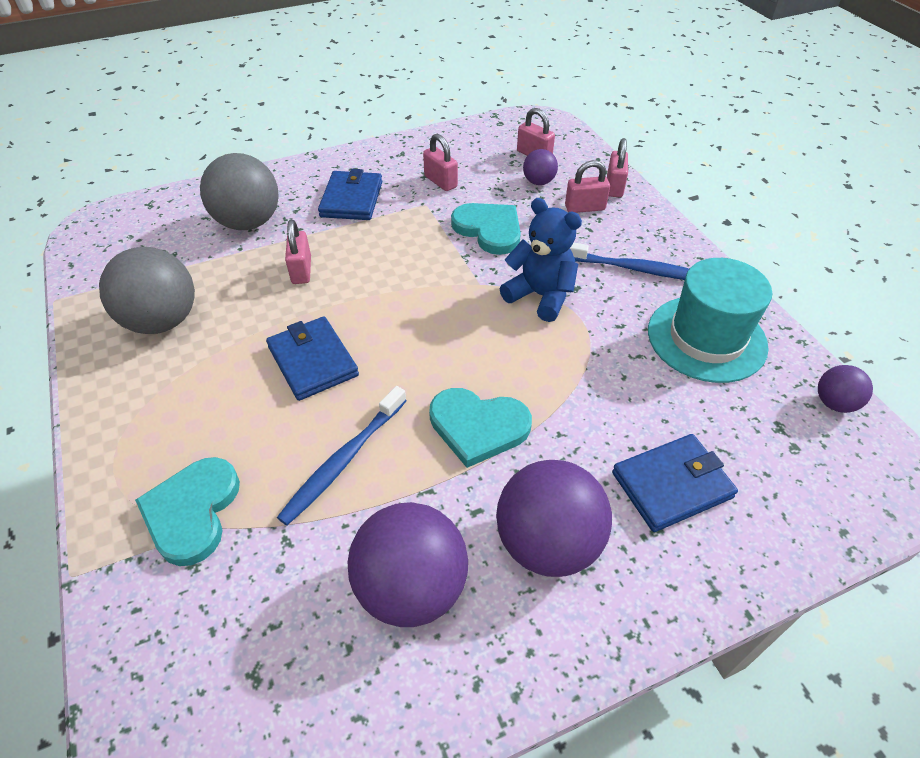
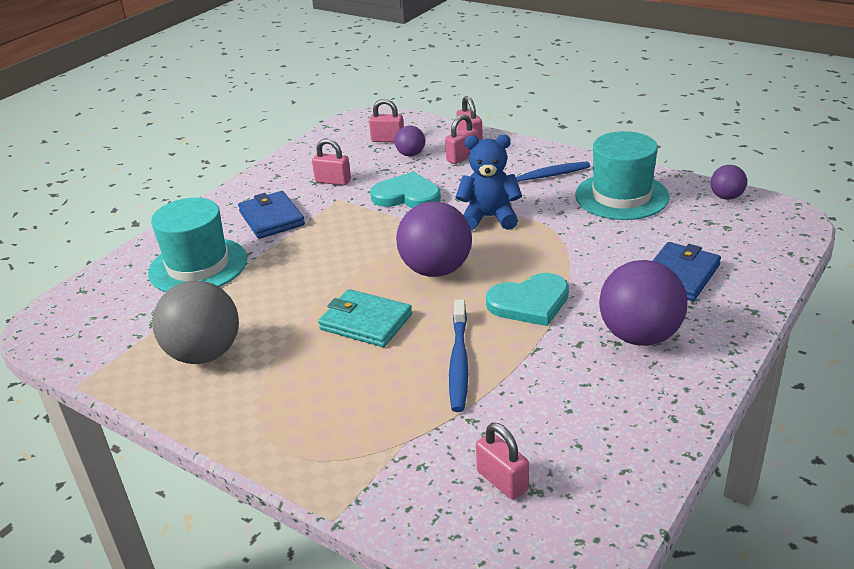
camera: 30 degrees left, 15 degrees down
(192, 511) = (382, 440): turquoise heart -> none
(249, 222) = (198, 266): grey ball -> turquoise hat
(301, 270) = (286, 276): pink padlock -> pink padlock (502, 481)
(313, 361) = (366, 322): blue wallet -> turquoise wallet
(411, 587) = (583, 398): purple ball -> purple ball (436, 270)

